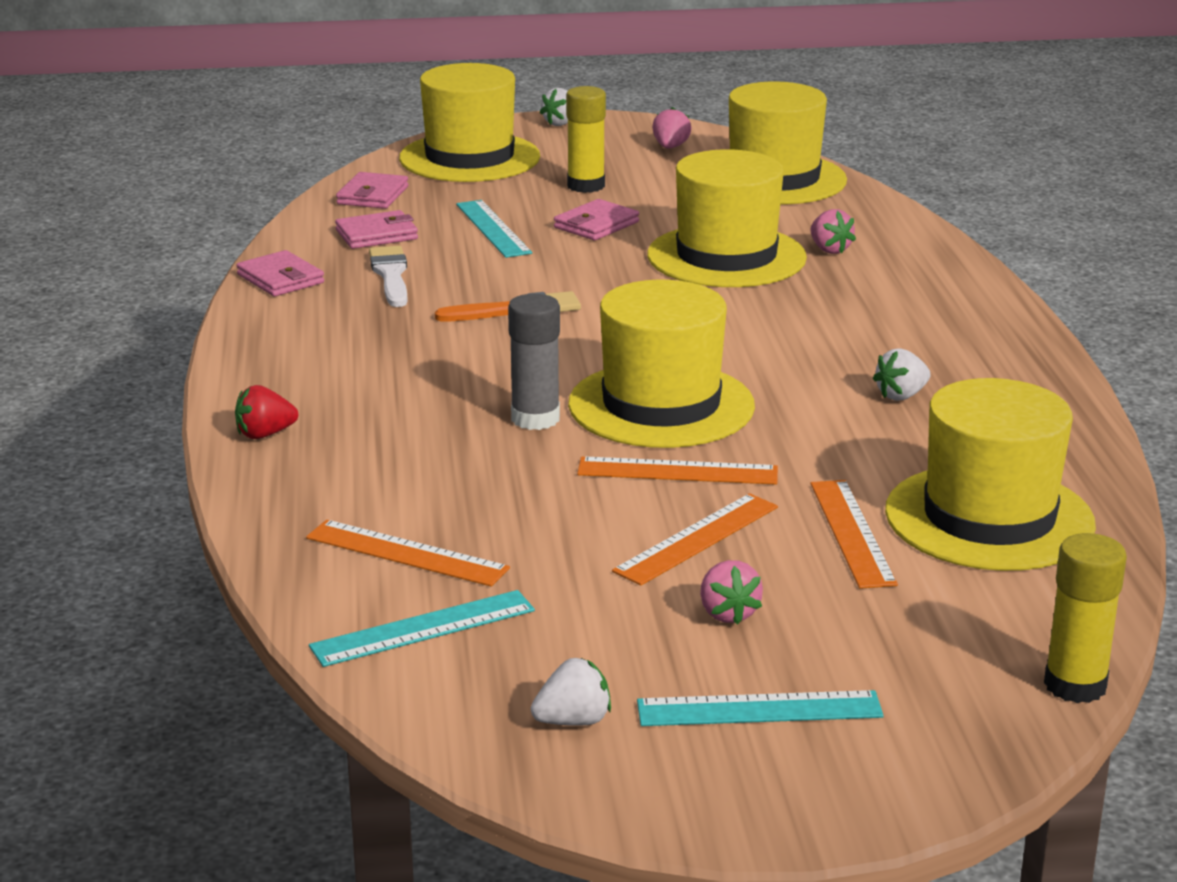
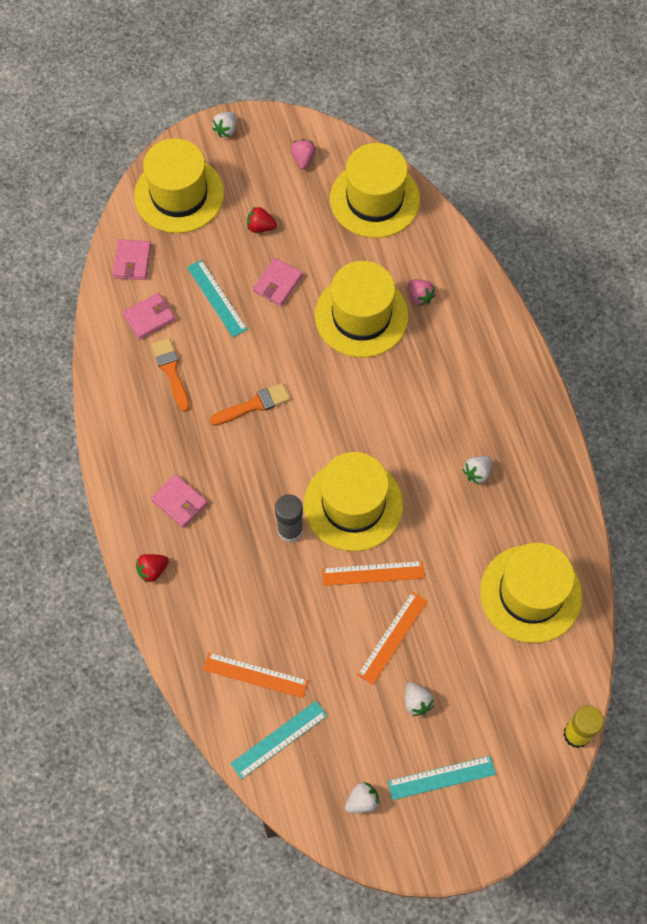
camera: 10 degrees left, 40 degrees up
(280, 279) = (108, 386): pink wallet -> pink wallet (179, 502)
(390, 275) = (171, 371): white brush -> orange brush
(586, 186) = (260, 227): yellow glue stick -> red strawberry
(727, 613) = (416, 702): pink strawberry -> white strawberry
(851, 533) = (466, 619): orange ruler -> none

